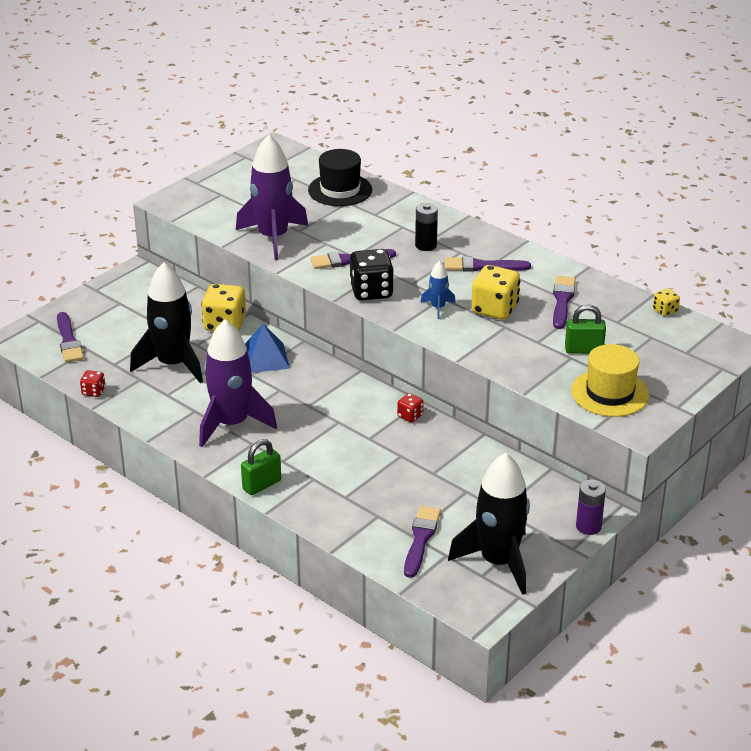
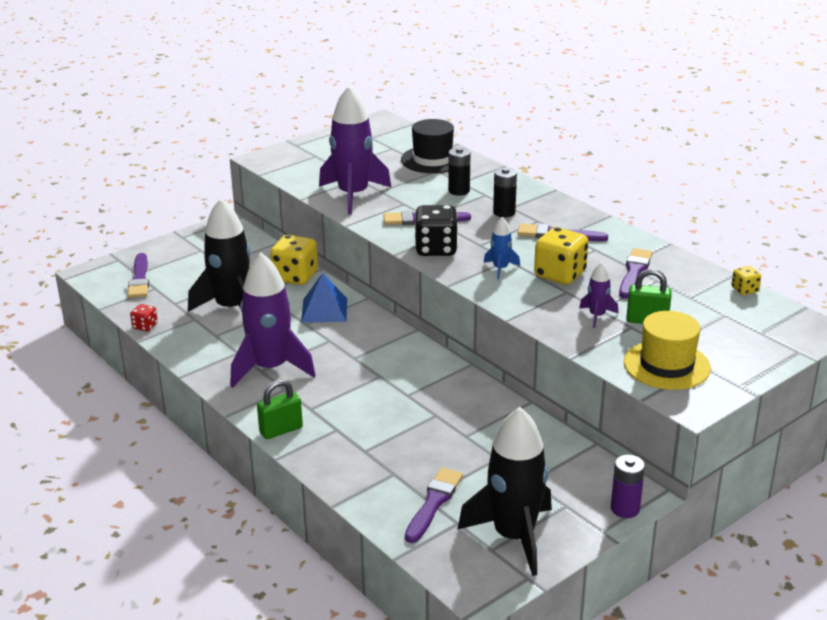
camera: 10 degrees right, 5 degrees down
(375, 224) = (459, 191): none -> black battery
(410, 416) = (456, 377): red dice -> none
(538, 349) = (597, 316): none -> purple rocket

